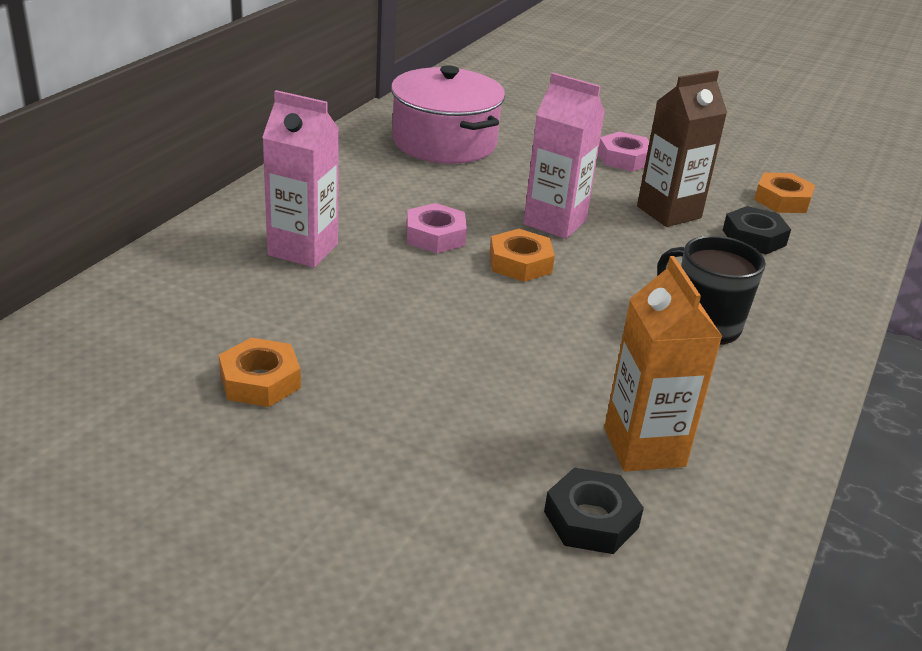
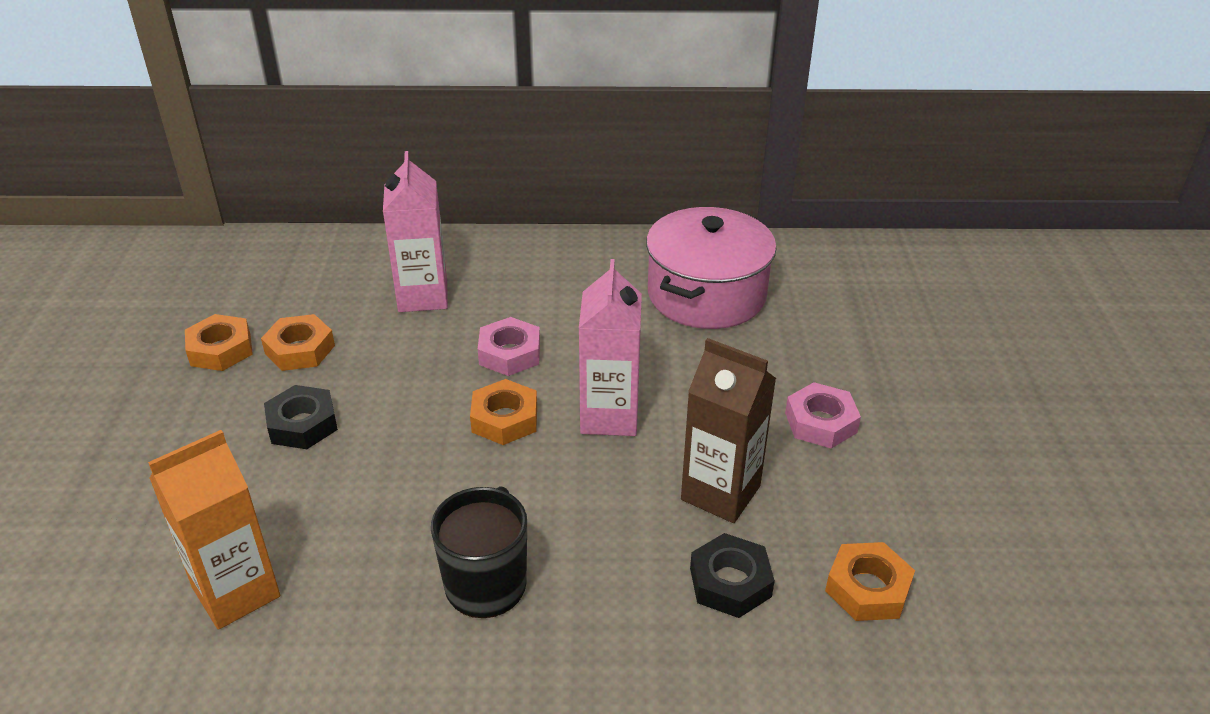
camera: 65 degrees right, 5 degrees up
(315, 334) = (300, 349): none -> orange nut
(591, 519) = (117, 584): black nut -> black nut (302, 424)

